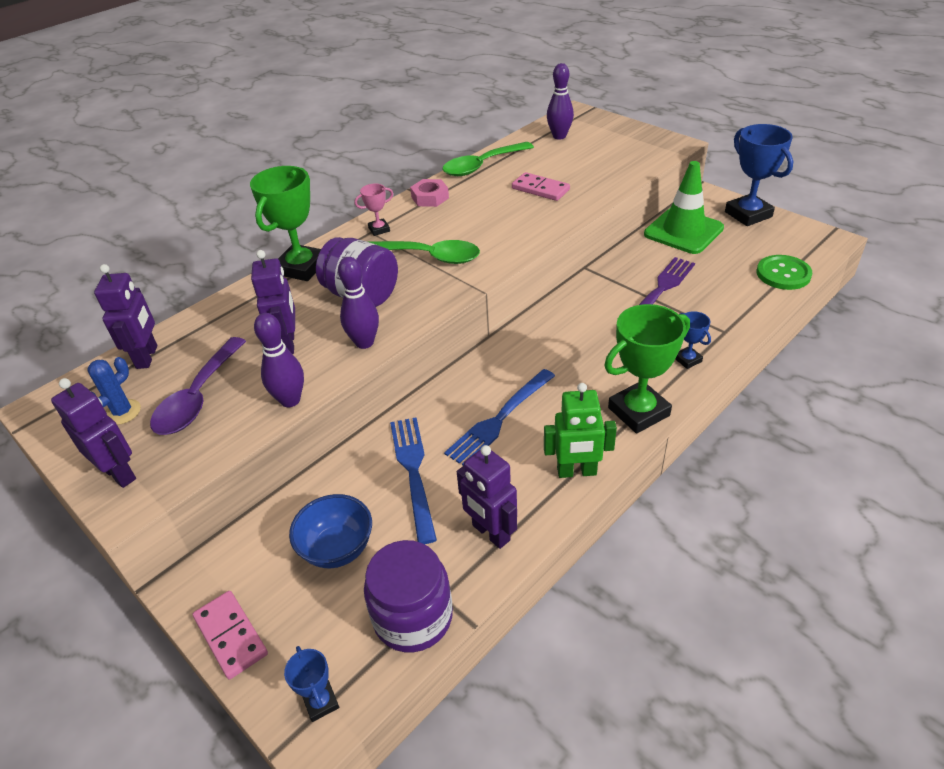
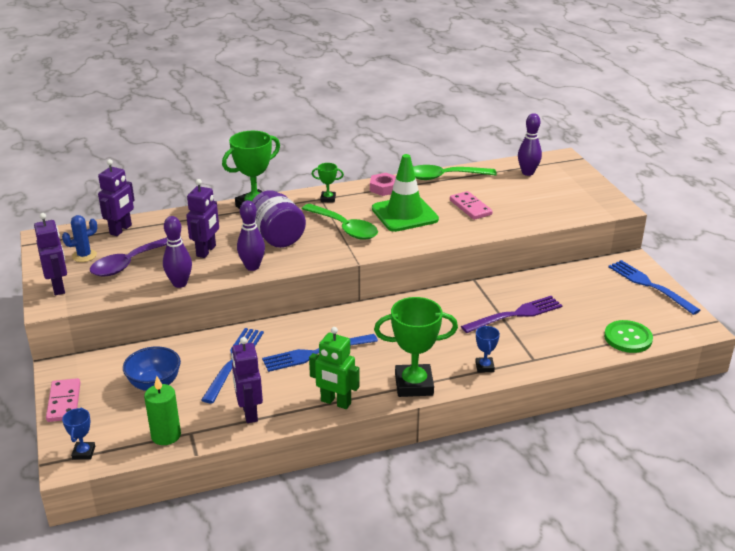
camera: 25 degrees right, 10 degrees down
(379, 229) = (328, 199): pink trophy -> green trophy
(413, 617) = (166, 435): purple jar -> green candle
(683, 231) = (580, 280): green traffic cone -> green traffic cone (404, 214)
(748, 214) = (650, 285): blue trophy -> blue fork

